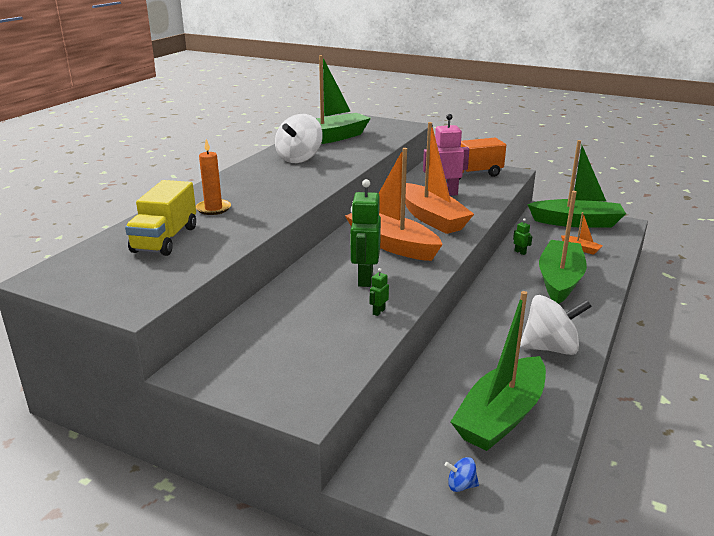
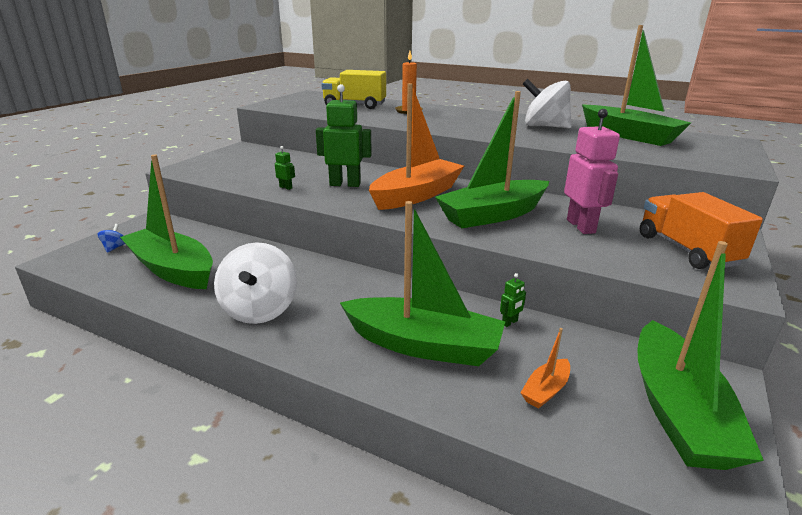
camera: 90 degrees right, 0 degrees up
(431, 218) = (493, 215): orange boat -> green boat

